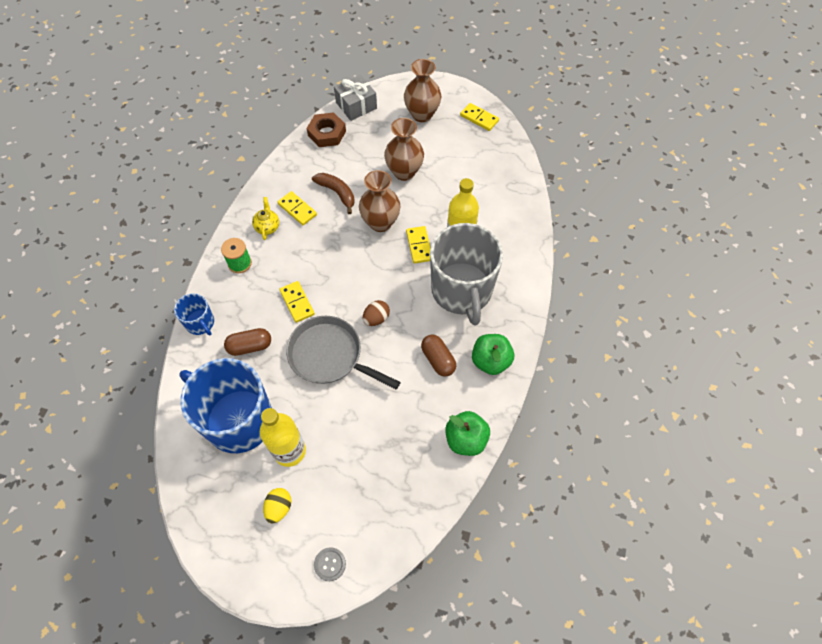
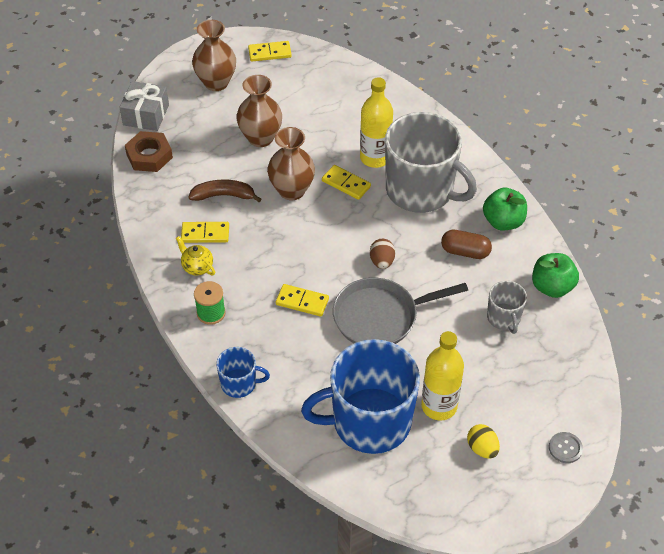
camera: 45 degrees left, 10 degrees down
(250, 346) = (307, 364): brown capsule -> none
(405, 431) = (504, 318): none -> grey mug

